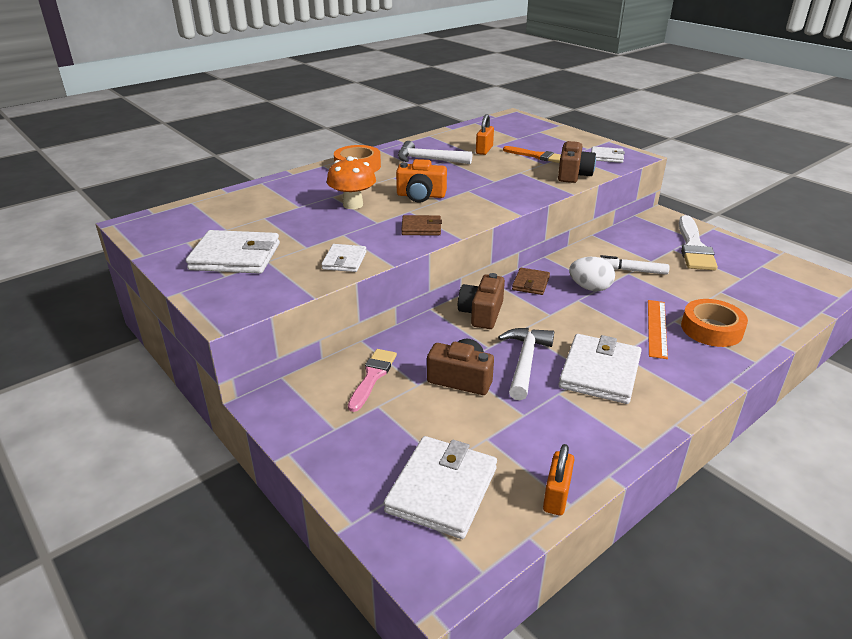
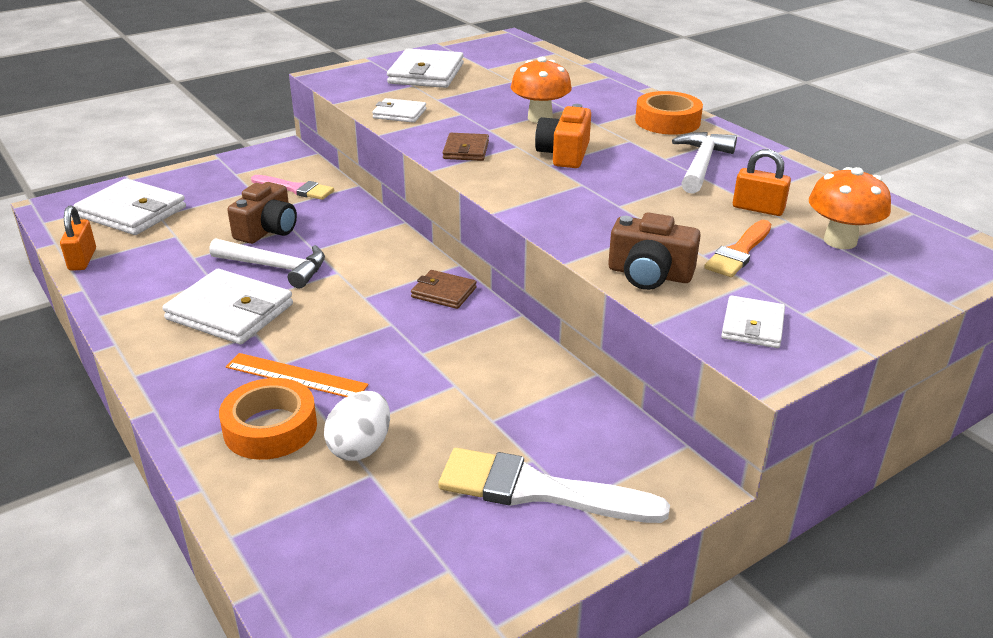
camera: 95 degrees right, 0 degrees up
(481, 313) = (383, 251): brown camera -> none
(513, 137) = (840, 241): none -> orange mushroom
(556, 496) = (82, 259): orange padlock -> orange padlock turned 60 degrees clockwise
(590, 288) = (419, 339): white egg -> white egg (360, 447)
(630, 270) = (462, 388): white marker -> none

